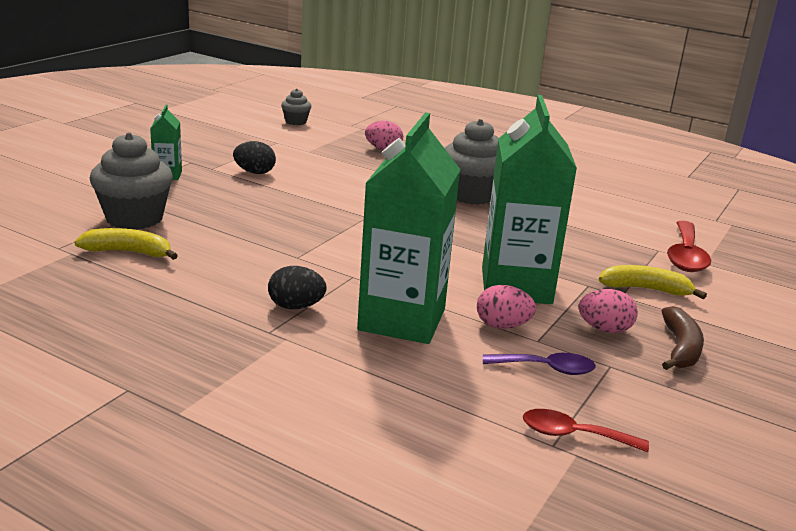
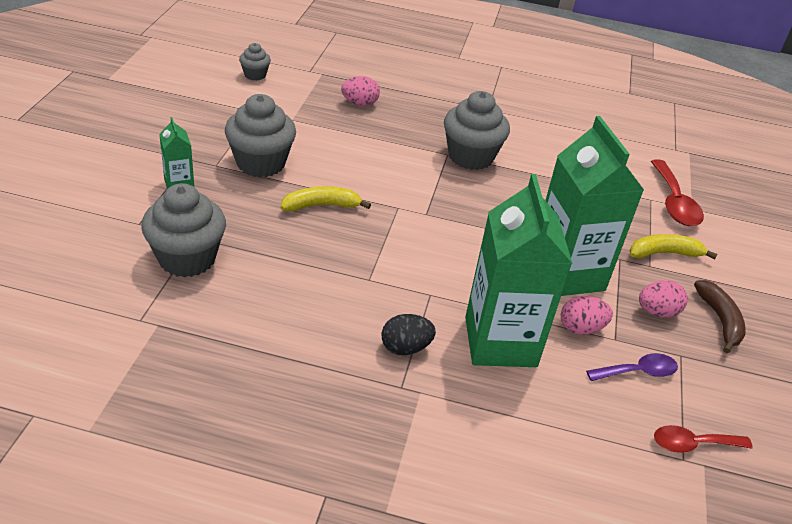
camera: 20 degrees left, 15 degrees up
(129, 252) = (213, 310): yellow banana -> yellow banana (321, 205)
(254, 172) = (261, 163): black egg -> grey cupcake

